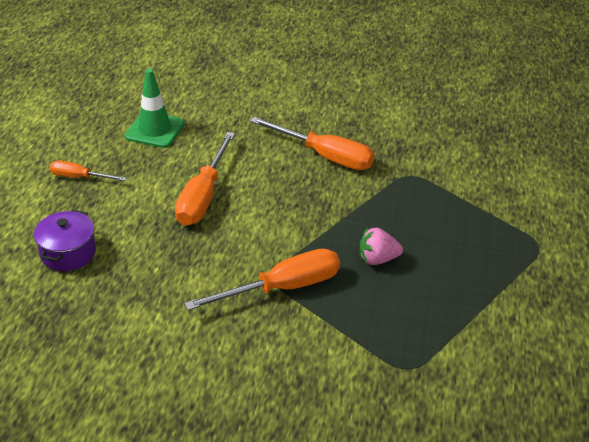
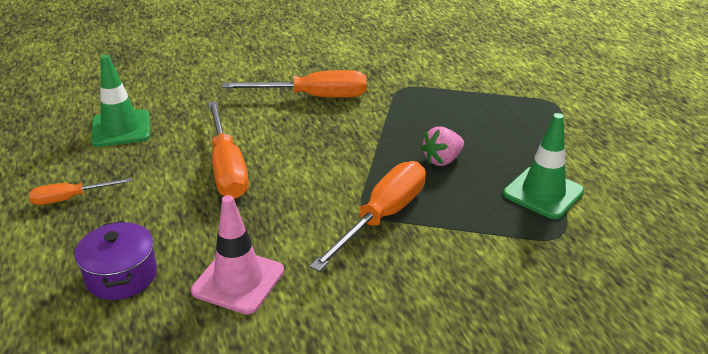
camera: 30 degrees left, 5 degrees down
(138, 292) = (238, 281): none -> pink traffic cone
(435, 325) = (543, 193): none -> green traffic cone

